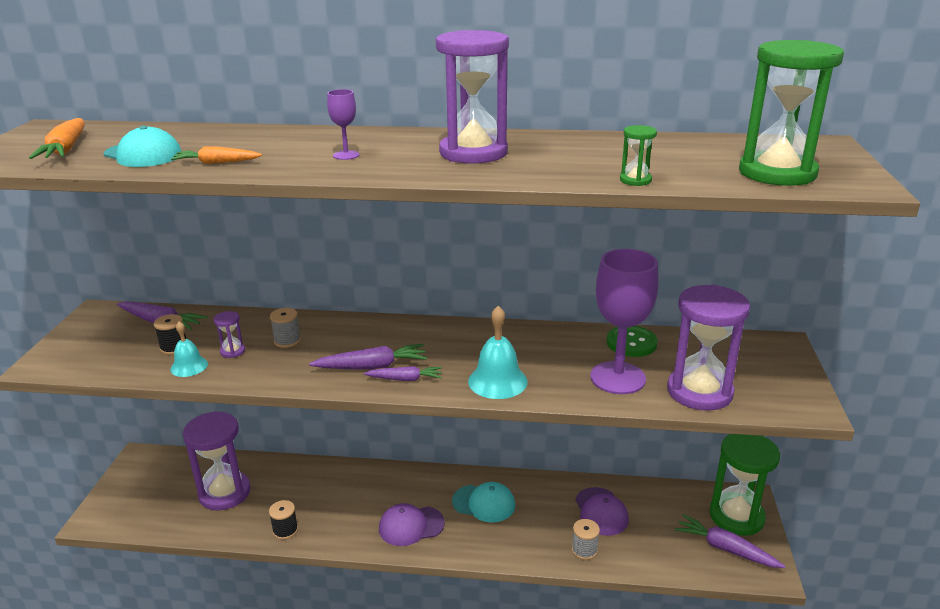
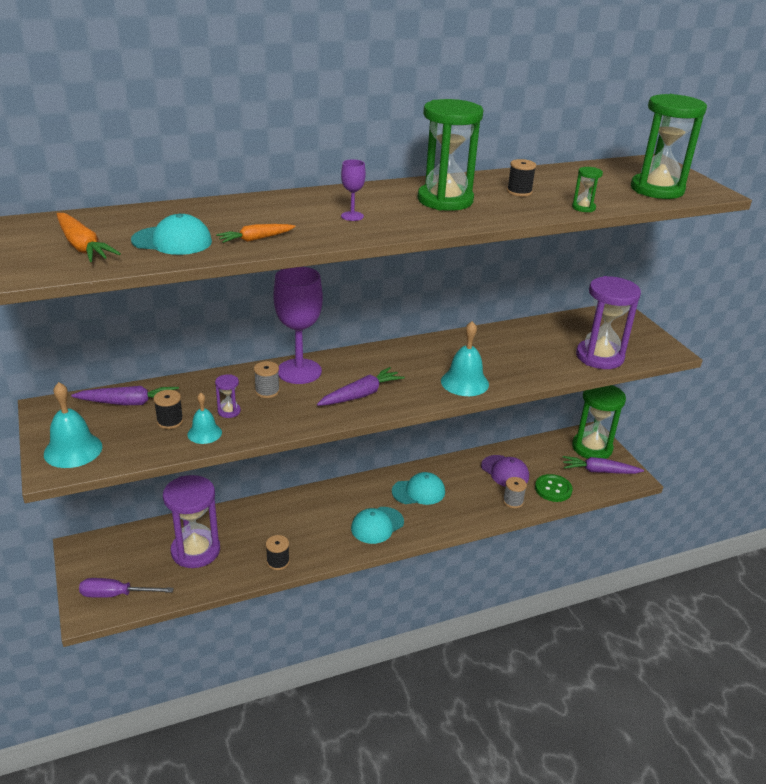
camera: 30 degrees left, 5 degrees up
(73, 352) = (73, 450): none -> turquoise bell
(128, 511) = (116, 595): none -> purple screwdriver
(405, 379) = (396, 398): purple carrot -> none
(411, 526) = (377, 525): purple cap -> turquoise cap
(473, 153) = (445, 200): purple hourglass -> green hourglass
(578, 154) = (519, 192): none -> black spool
(617, 378) = (541, 360): purple goblet -> purple goblet (299, 371)
(631, 343) = (528, 332): green button -> green button (553, 489)

